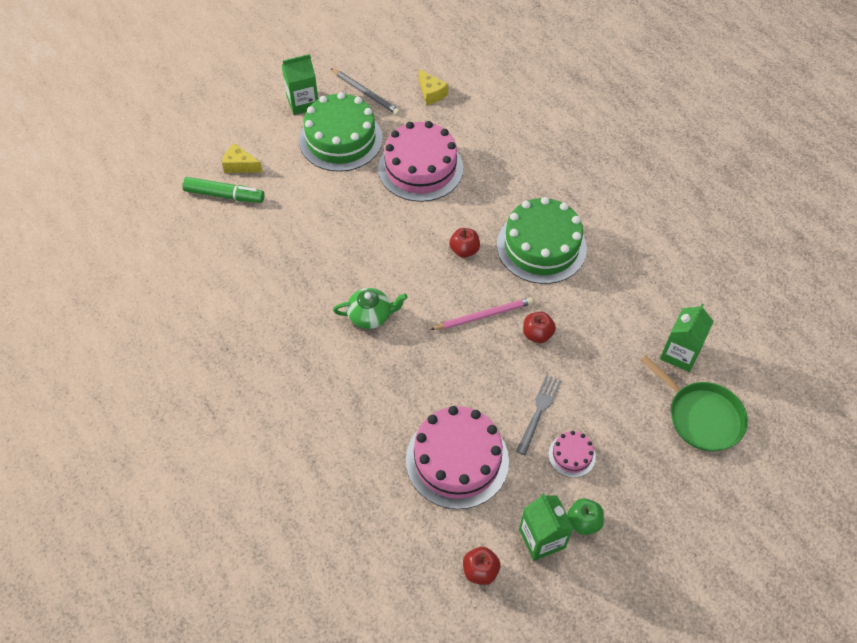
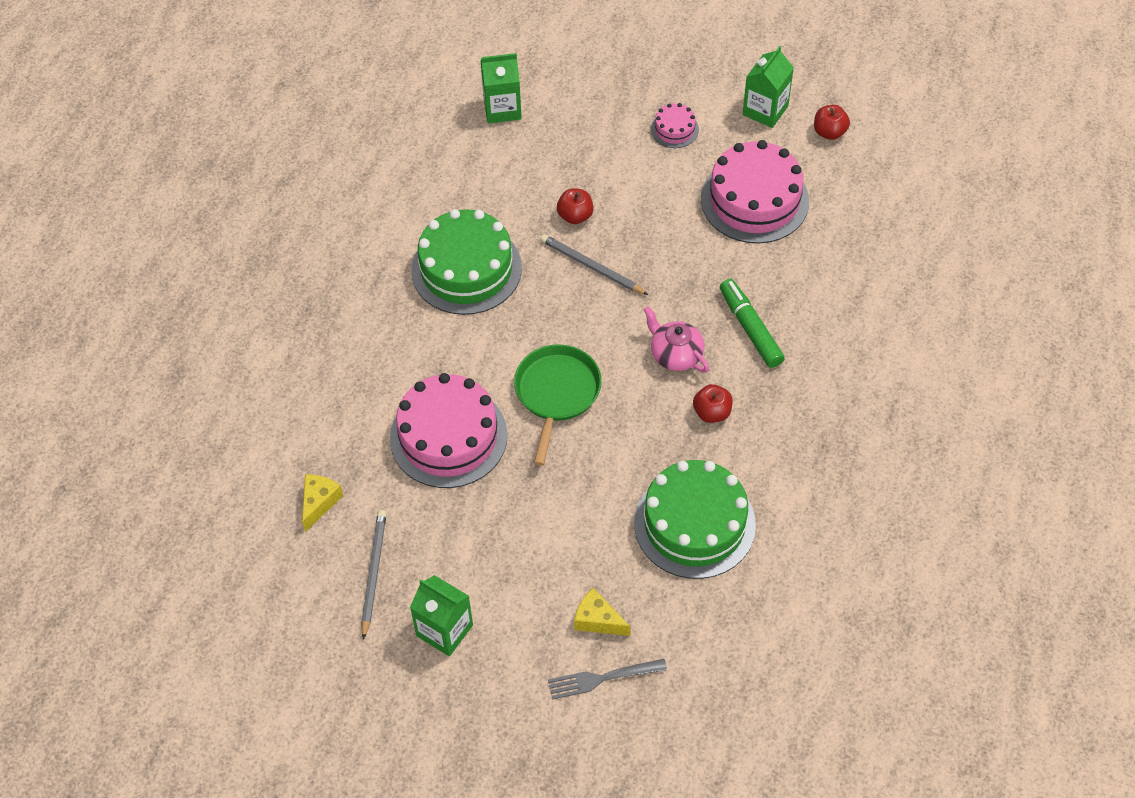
camera: 125 degrees left, 0 degrees up
(224, 195) = (652, 601): green marker -> green marker (750, 328)
(240, 166) = (597, 620): yellow cheese -> yellow cheese turned 135 degrees clockwise
(341, 139) = (470, 545): green cake -> green cake (694, 524)
(371, 315) = (675, 354): green teapot -> pink teapot
(464, 250) = (527, 328): red apple -> red apple (712, 412)
(483, 315) = (592, 267): pink pencil -> grey pencil
(539, 411) = (654, 172): grey fork -> grey fork (602, 678)
(583, 522) = (725, 93): green apple -> none
(701, 417) = (555, 67): green pan -> green pan (556, 393)

